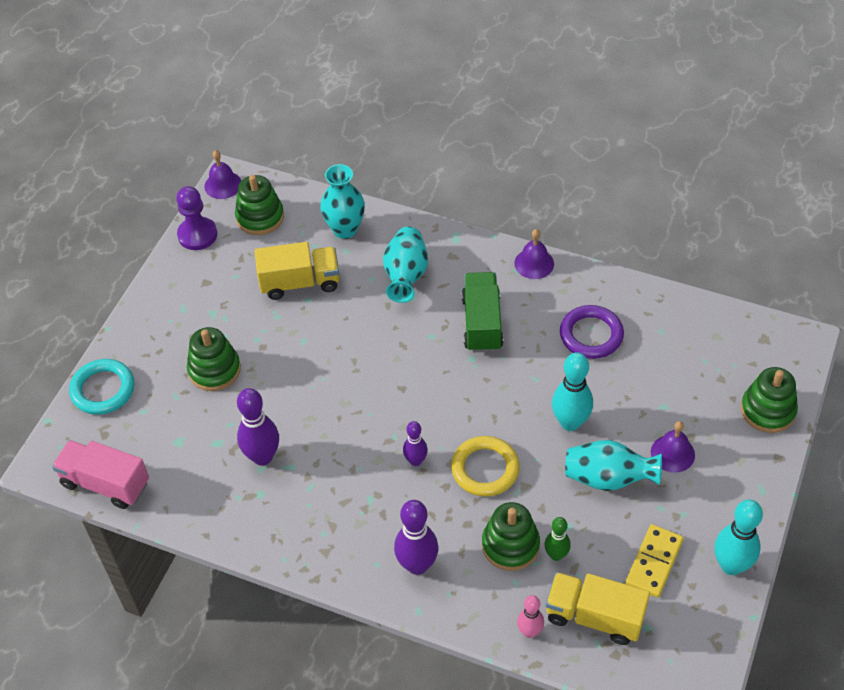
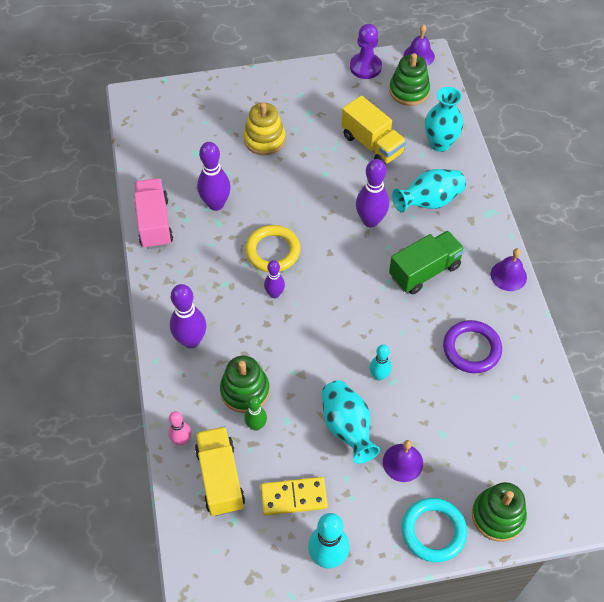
camera: 55 degrees right, 5 degrees up
(103, 389) = (207, 92): turquoise ring -> turquoise ring (433, 531)
(105, 483) = (139, 135): pink truck -> pink truck (154, 223)
(214, 370) = (264, 139): green stacking toy -> yellow stacking toy
(391, 334) = (370, 221): none -> purple bowling pin
(485, 469) = (298, 341): yellow ring -> yellow ring (273, 251)
(570, 422) = (379, 376): turquoise bowling pin -> turquoise bowling pin, size x0.59

